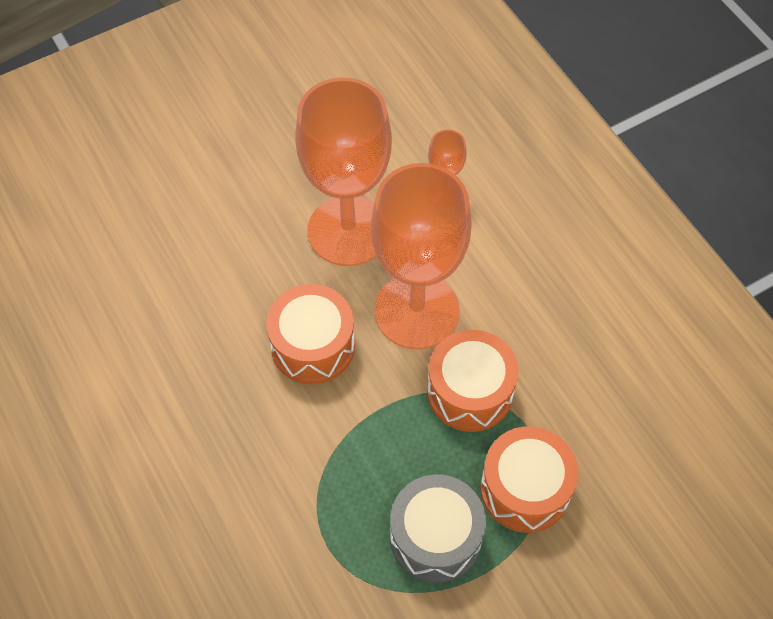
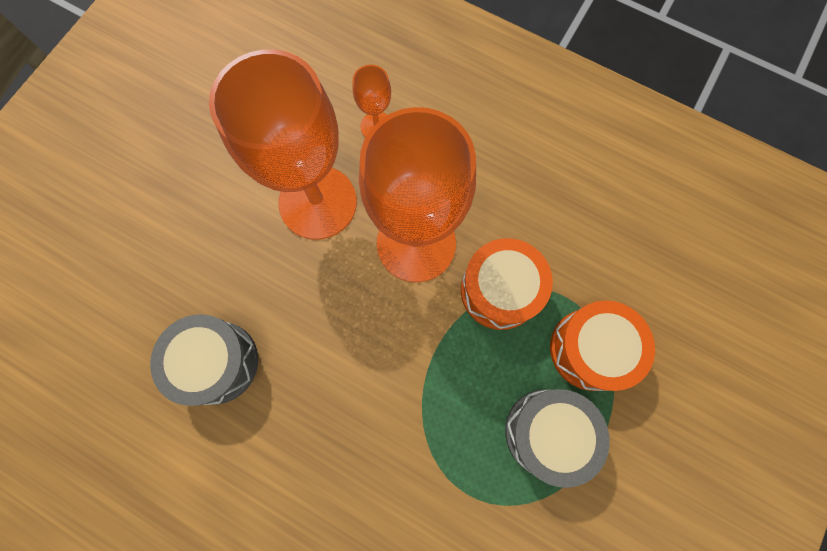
camera: 30 degrees left, 15 degrees up
(178, 318) = (217, 362): none -> grey drum
(313, 346) = (349, 322): orange drum -> none

